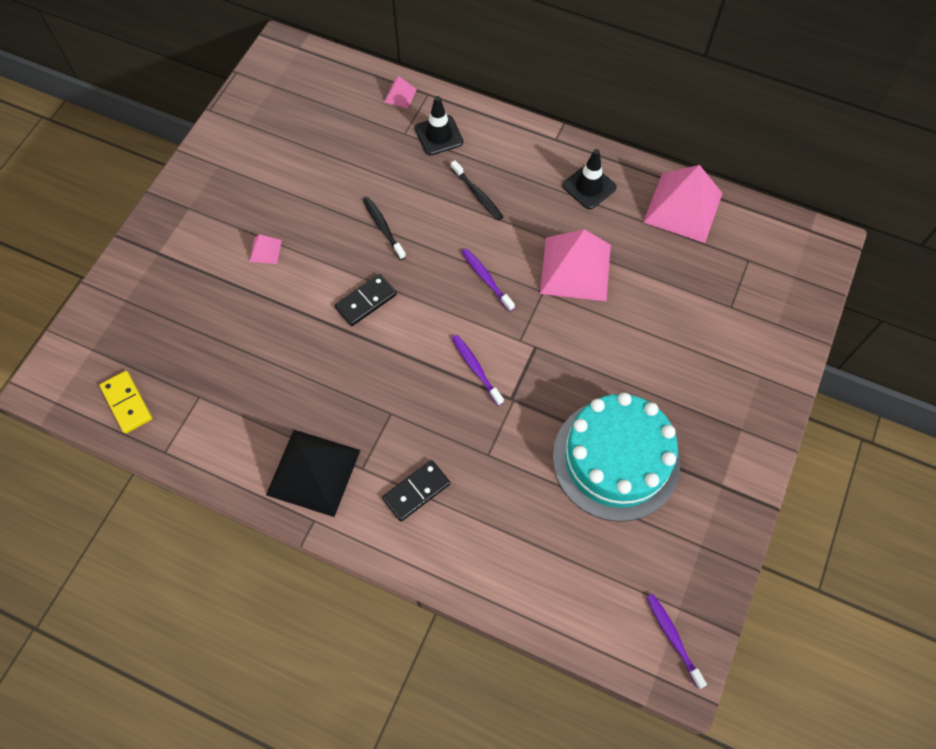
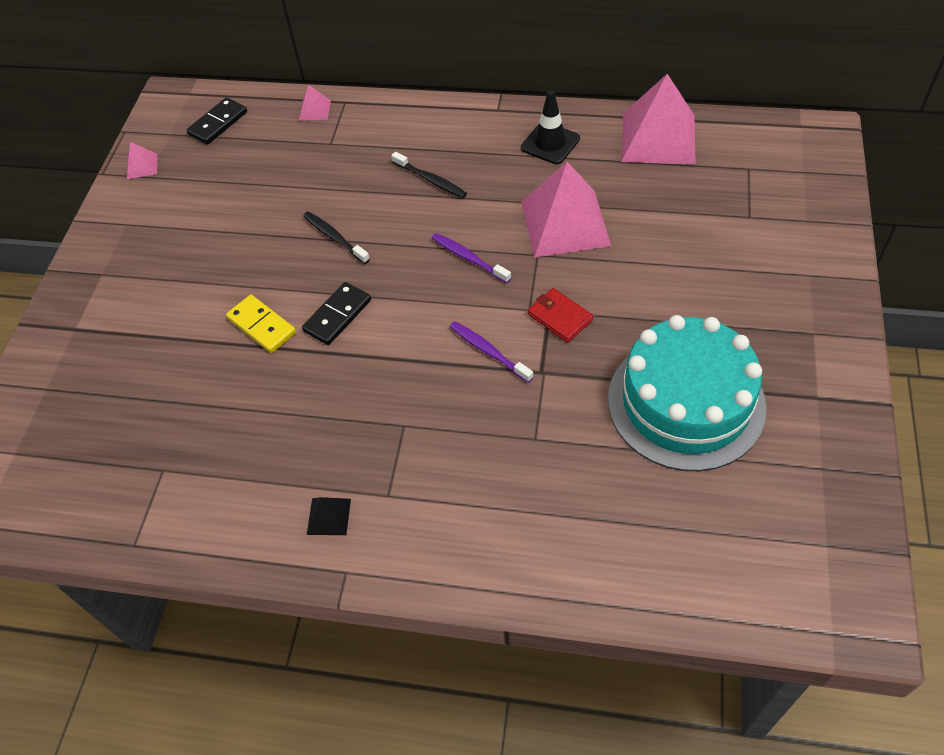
camera: 10 degrees left, 10 degrees down
(127, 403) = (72, 501): yellow domino -> yellow domino (261, 326)
(265, 250) = (204, 294): pink pyramid -> pink pyramid (142, 166)
(313, 472) = (328, 516): black pyramid -> black pyramid, size x0.43
(416, 491) = (462, 503): black domino -> black domino (218, 123)
(439, 135) = (369, 136): black traffic cone -> none
(542, 355) = (560, 317): none -> red wallet
(673, 638) = (834, 582): purple toothbrush -> none

